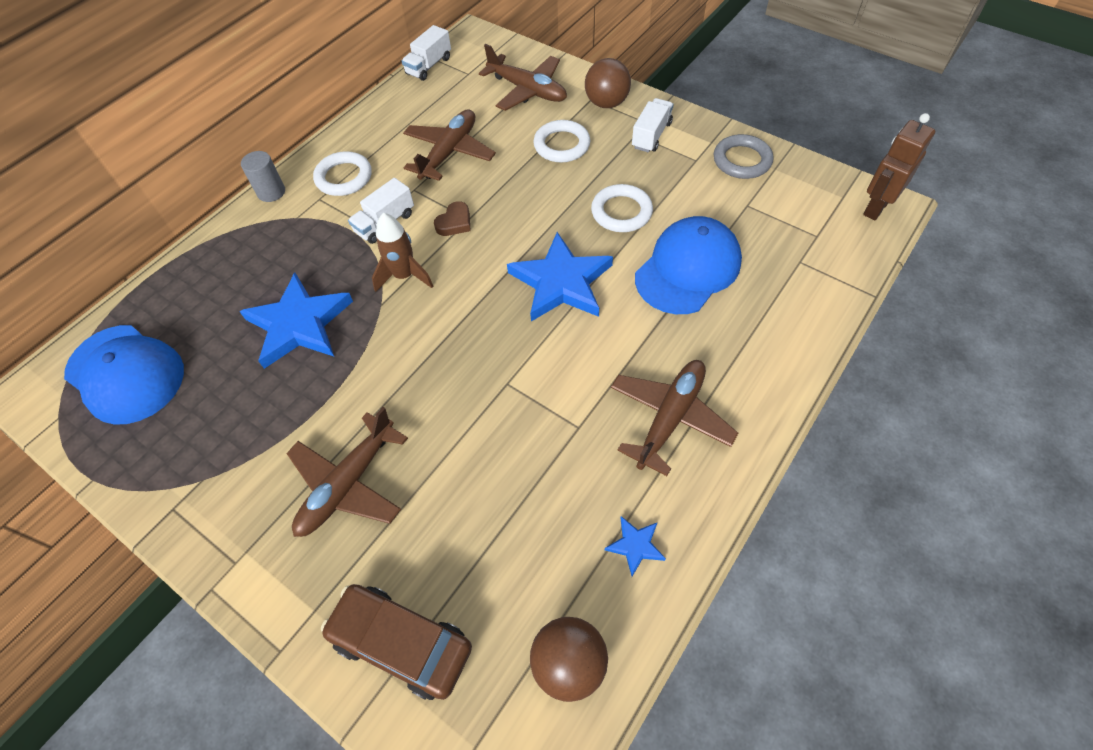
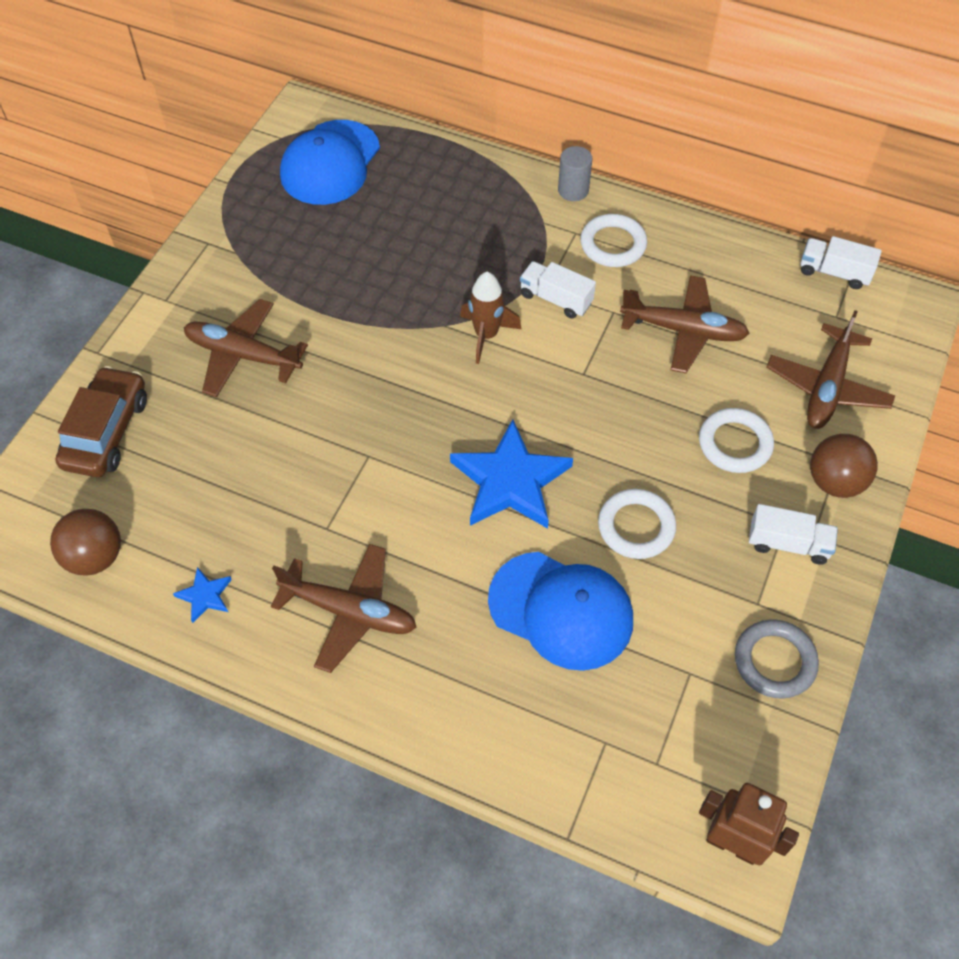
camera: 75 degrees right, 0 degrees up
(299, 324) = (407, 267): blue star -> none
(454, 222) = (573, 362): brown heart -> none

